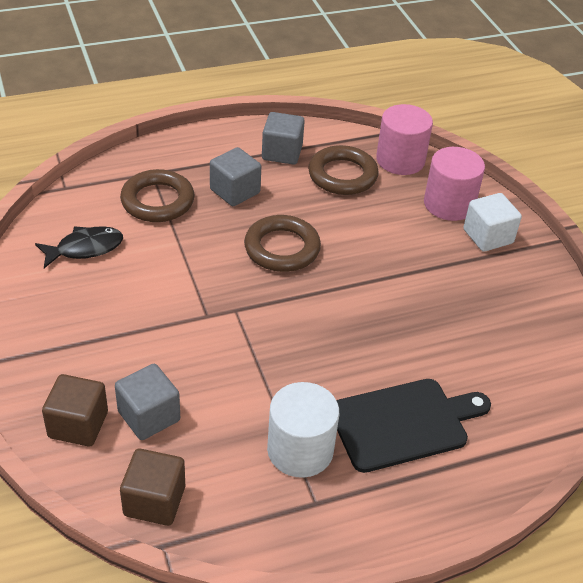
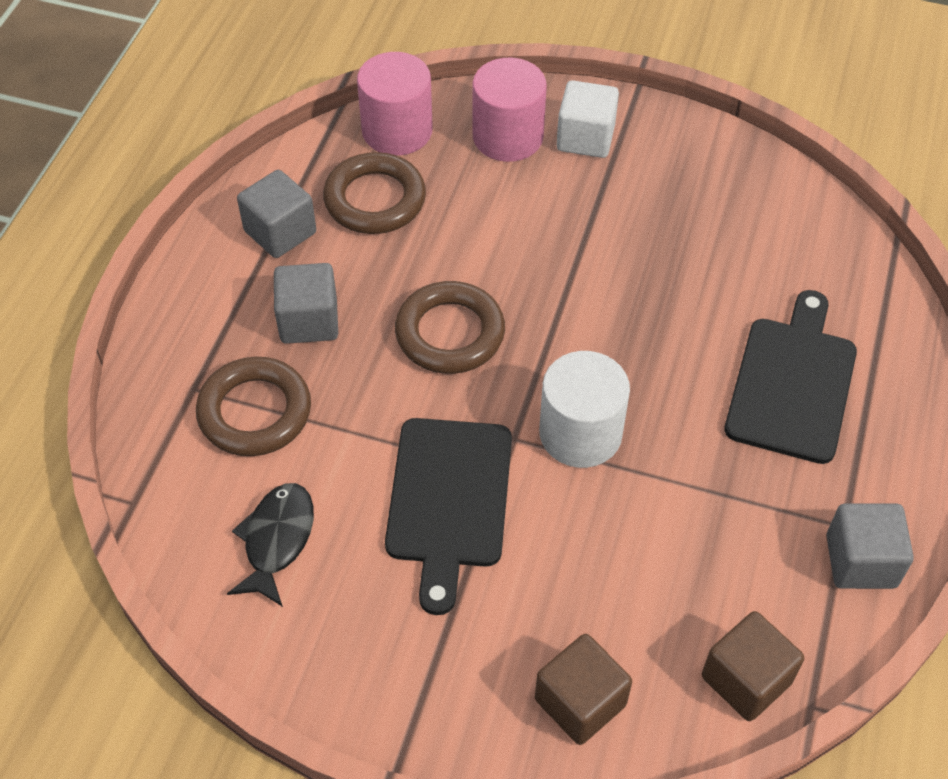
camera: 50 degrees left, 10 degrees up
(149, 416) = (618, 619): grey cube -> grey cube (861, 561)
(168, 302) = (448, 500): none -> black cutting board
(300, 450) = (766, 498): white cylinder -> white cylinder (580, 433)

